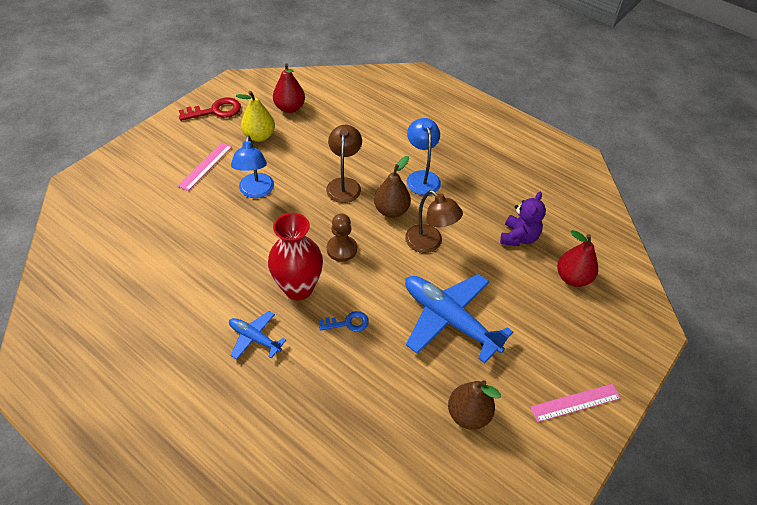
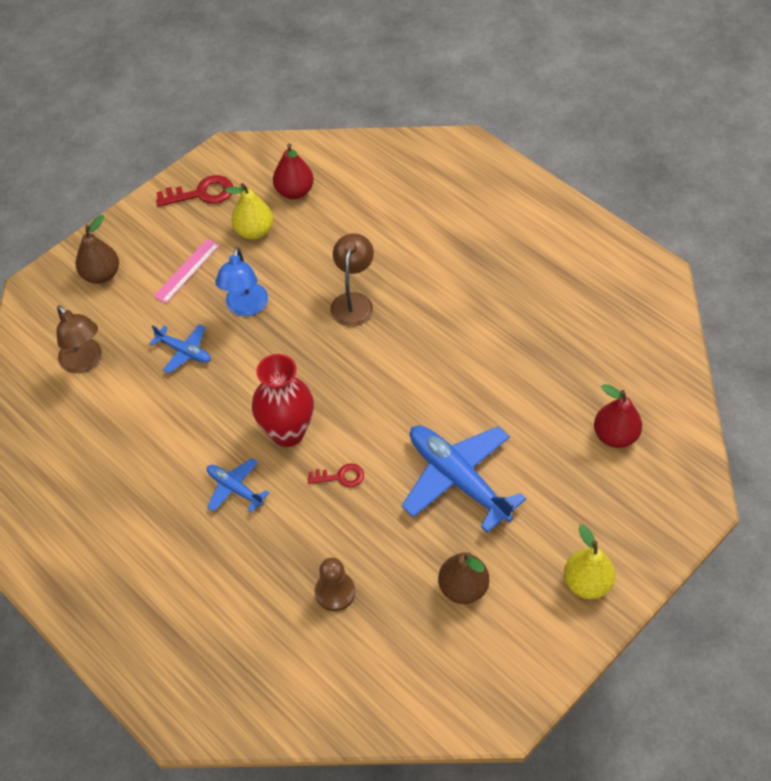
camera: 10 degrees right, 5 degrees up
(205, 227) = (184, 351): none -> blue plane
(341, 249) = (342, 386): brown pawn -> brown pawn (335, 592)
(348, 323) = (341, 477): blue key -> red key
(391, 210) = (407, 339): brown pear -> brown pear (101, 275)
(421, 177) = (450, 295): blue lamp -> none
(429, 243) = (448, 384): brown lamp -> brown lamp (85, 362)
(519, 237) = (558, 381): purple teddy bear -> none
(575, 403) = (586, 583): pink ruler -> yellow pear

